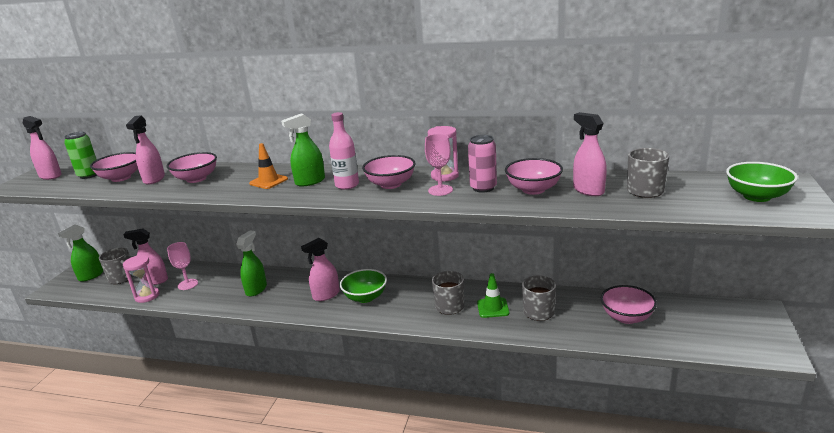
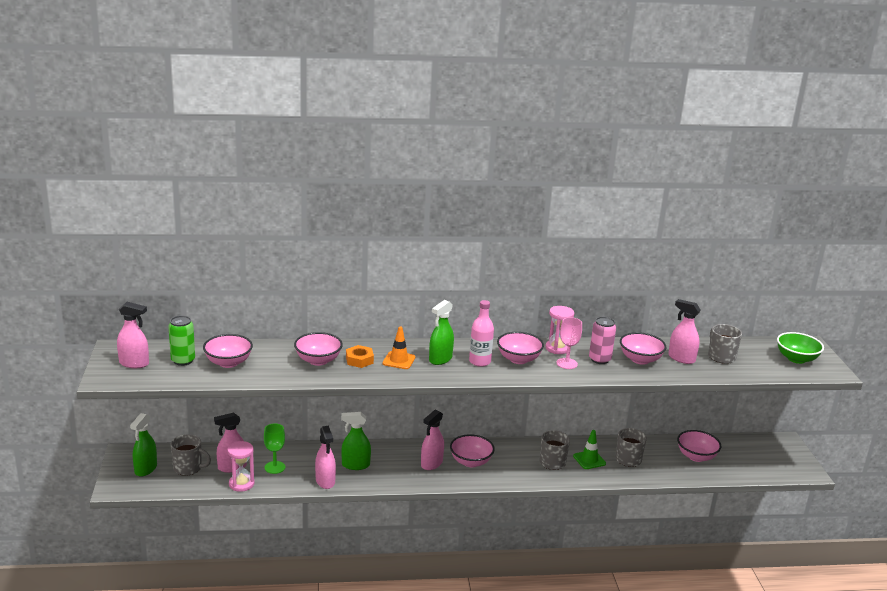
camera: 25 degrees left, 0 degrees up
(154, 179) = (270, 363): pink spray bottle -> pink spray bottle (325, 481)
(188, 284) = (275, 467): pink goblet -> green goblet
(233, 180) = (359, 360): none -> orange nut
(256, 289) = (355, 465): green spray bottle -> green spray bottle turned 90 degrees counterclockwise
(365, 297) = (471, 462): green bowl -> pink bowl

